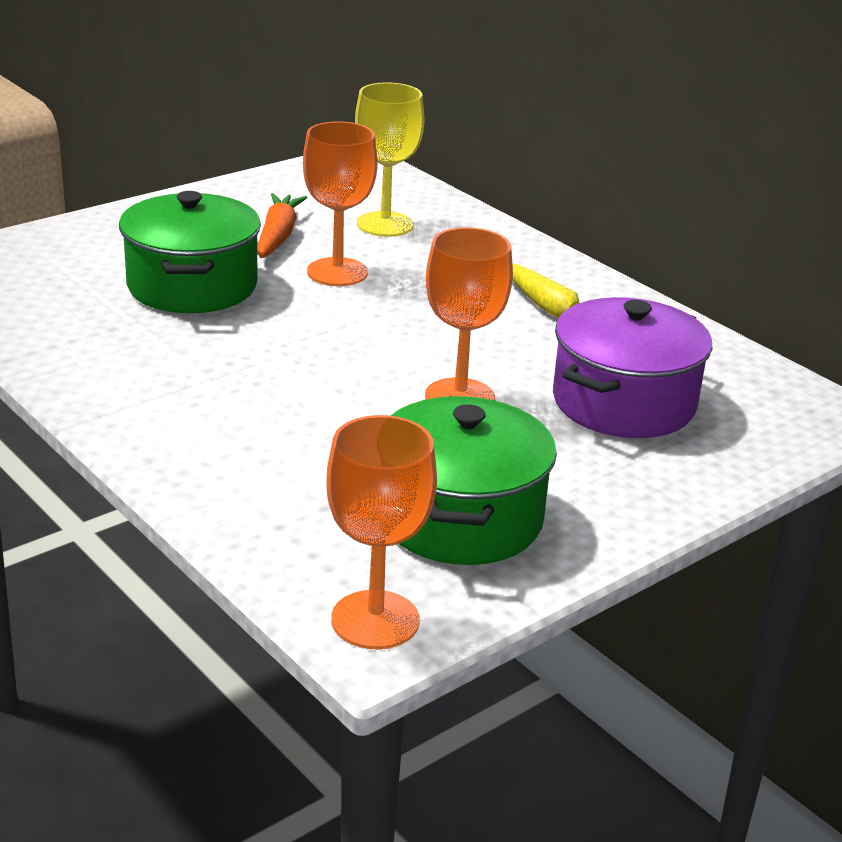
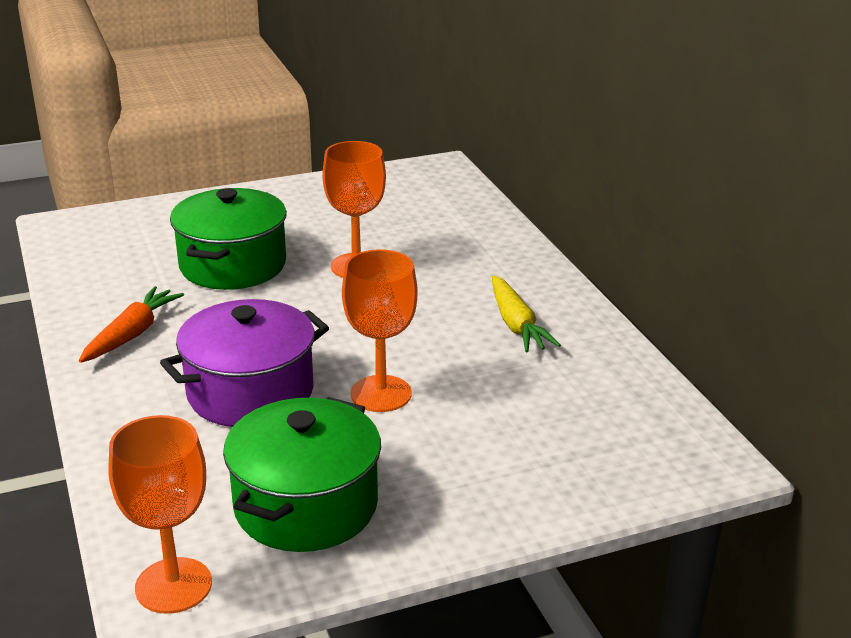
camera: 20 degrees right, 0 degrees up
(277, 236) = (330, 229): orange carrot -> orange carrot (132, 334)
(385, 224) = (425, 227): yellow goblet -> none
(623, 402) = (521, 420): purple pot -> purple pot (250, 392)

